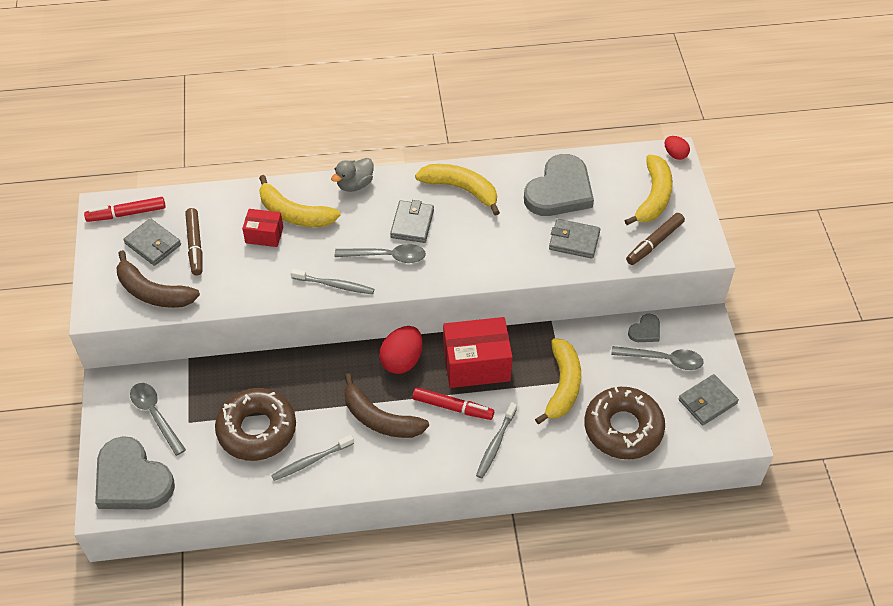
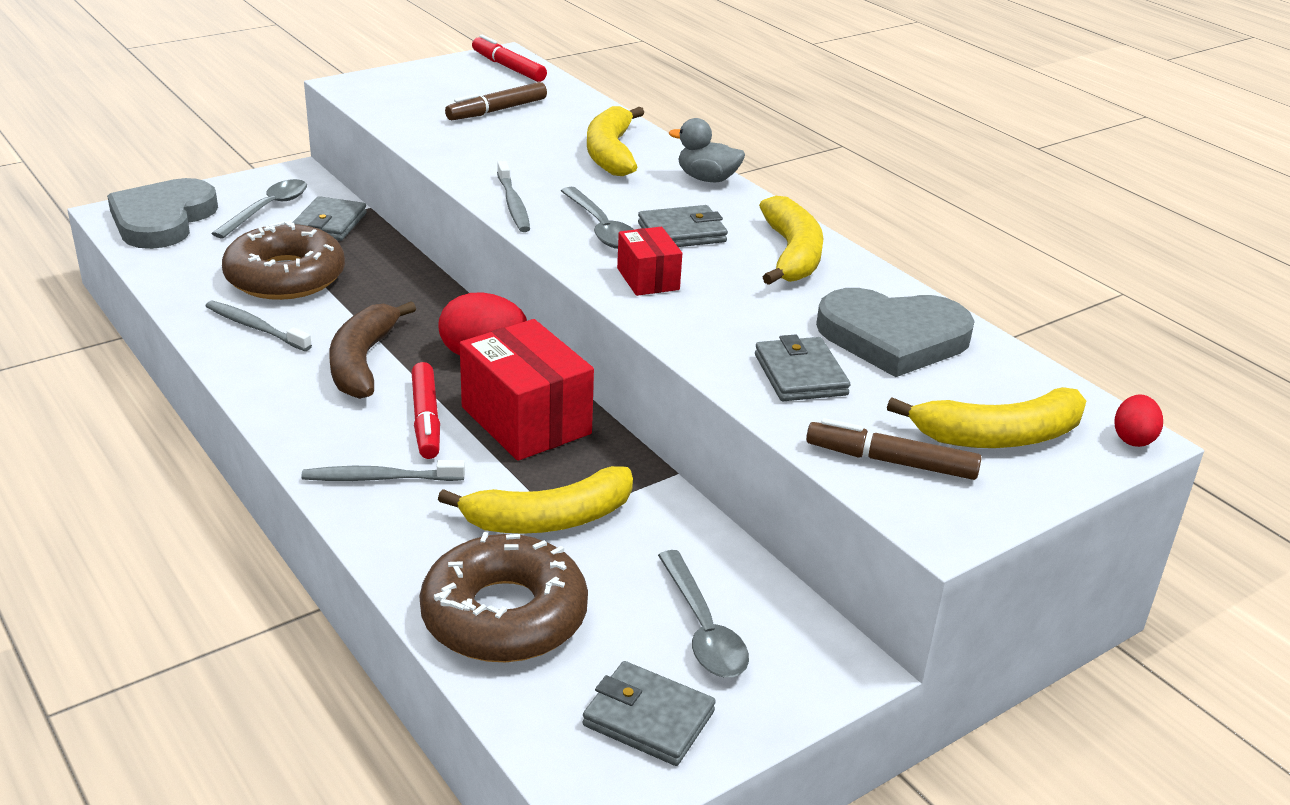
camera: 60 degrees right, 20 degrees down
(153, 244) = (476, 89): grey wallet -> grey wallet (329, 223)
(153, 292) = (401, 105): brown banana -> none
(264, 235) = (554, 144): red box -> red box (648, 279)
(645, 331) = (751, 587): grey heart -> none

